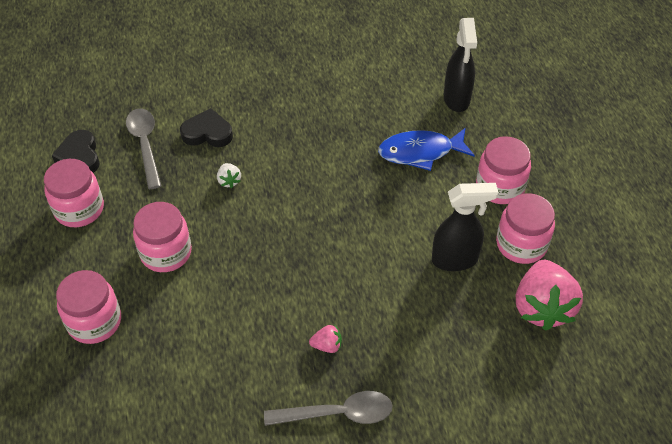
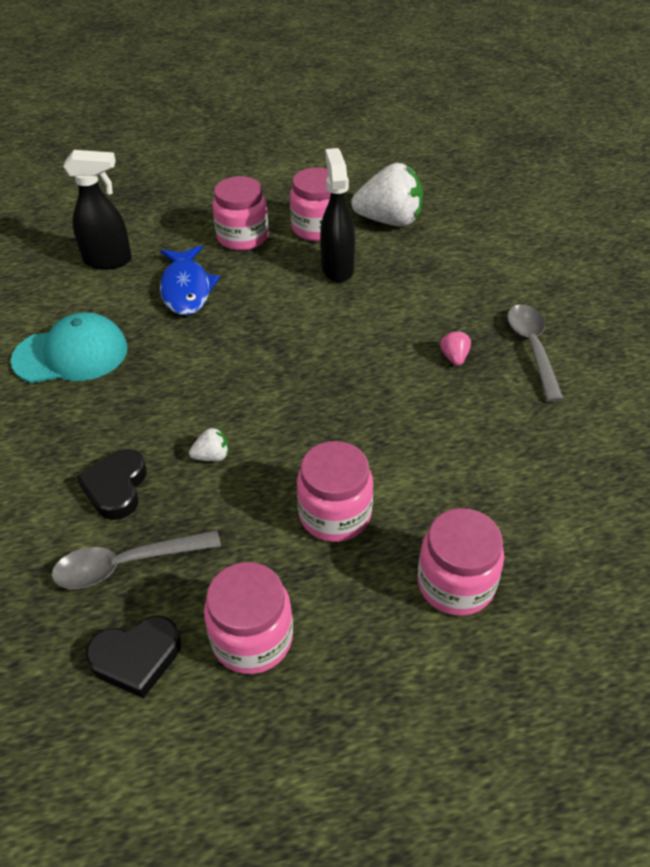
camera: 90 degrees left, 5 degrees down
(340, 93) = (71, 354): none -> turquoise cap
(542, 307) = (389, 221): pink strawberry -> white strawberry

